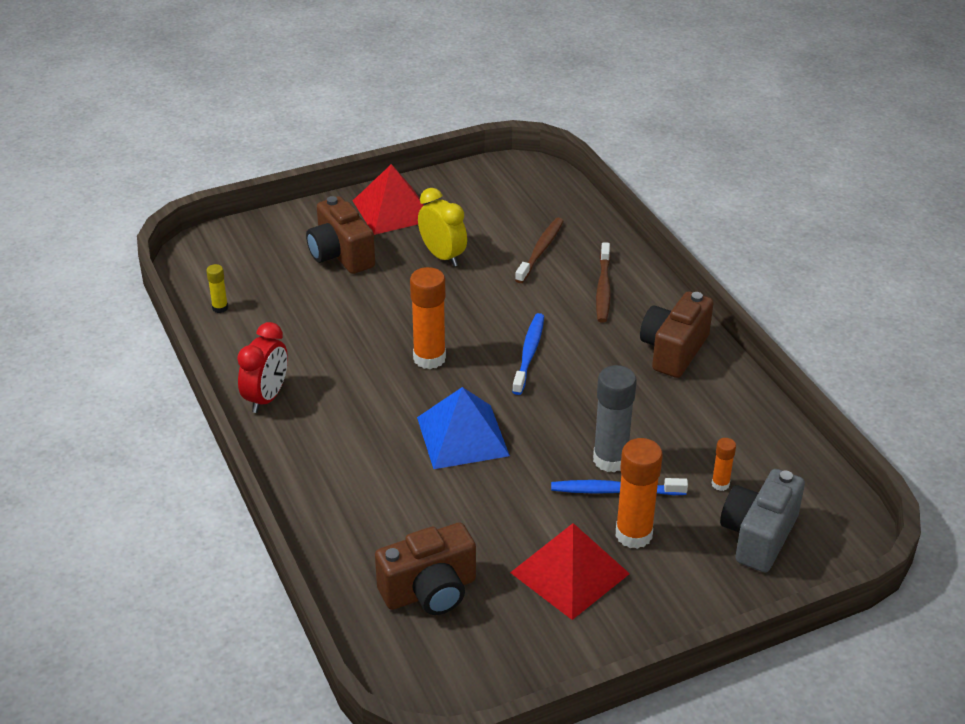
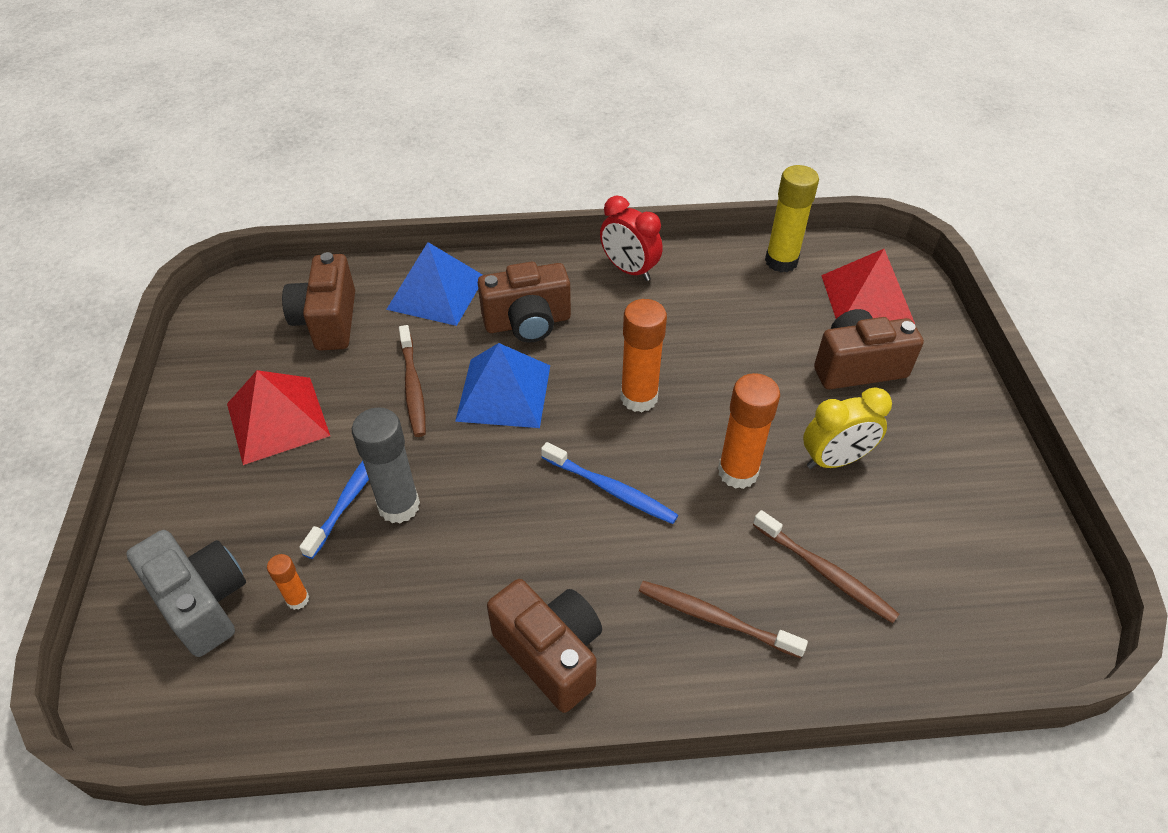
camera: 110 degrees right, 10 degrees up
(220, 308) = (781, 261): yellow glue stick -> yellow glue stick, size x1.99
(352, 523) = (436, 292): none -> blue pyramid
(369, 445) = (527, 323): none -> brown camera
(393, 210) = (950, 436): red pyramid -> red pyramid (867, 299)
(485, 495) = (413, 387): none -> brown toothbrush
(633, 534) = (286, 486): orange glue stick -> orange glue stick (738, 472)

